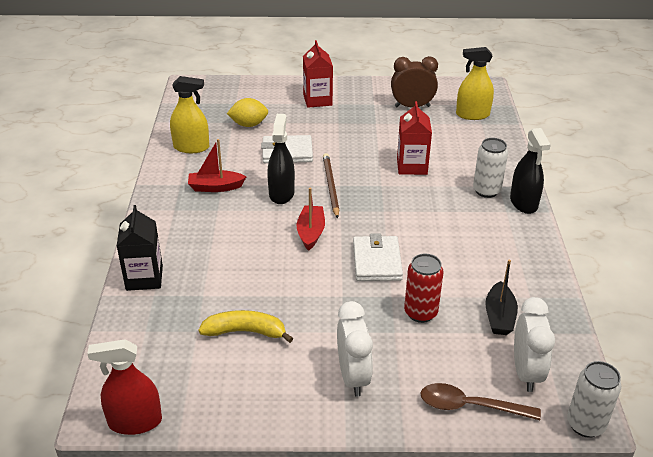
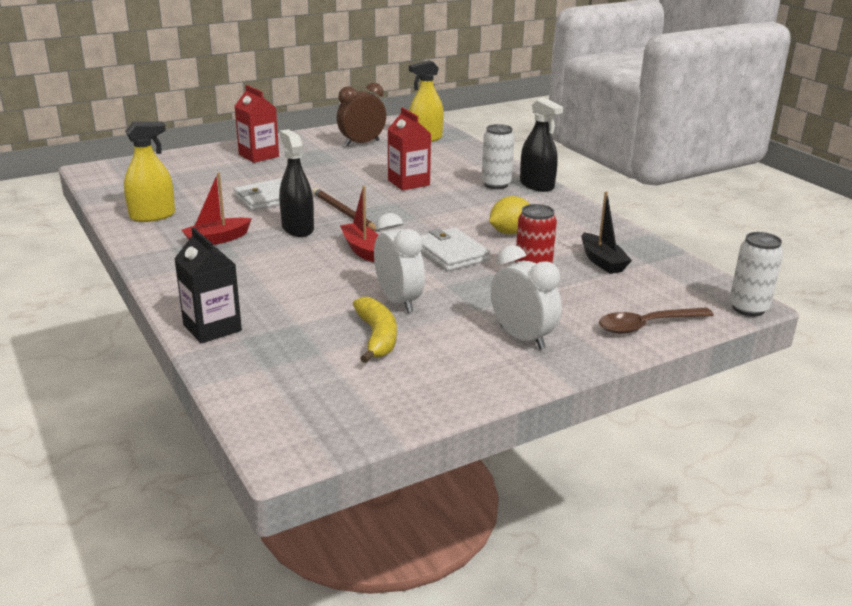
camera: 30 degrees left, 10 degrees down
(135, 422) = (334, 443): red spray bottle -> none
(245, 332) = (377, 337): yellow banana -> yellow banana turned 105 degrees clockwise
(248, 124) = (201, 186): yellow lemon -> yellow lemon (510, 232)
(526, 372) = (665, 290): white clock -> white clock (398, 301)

